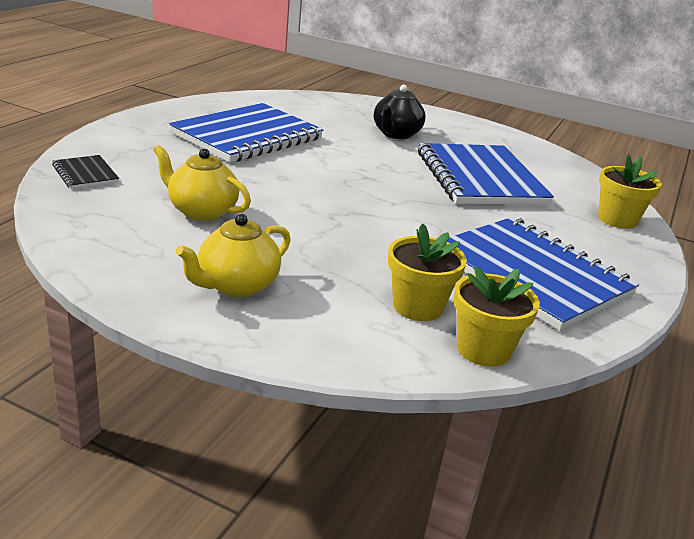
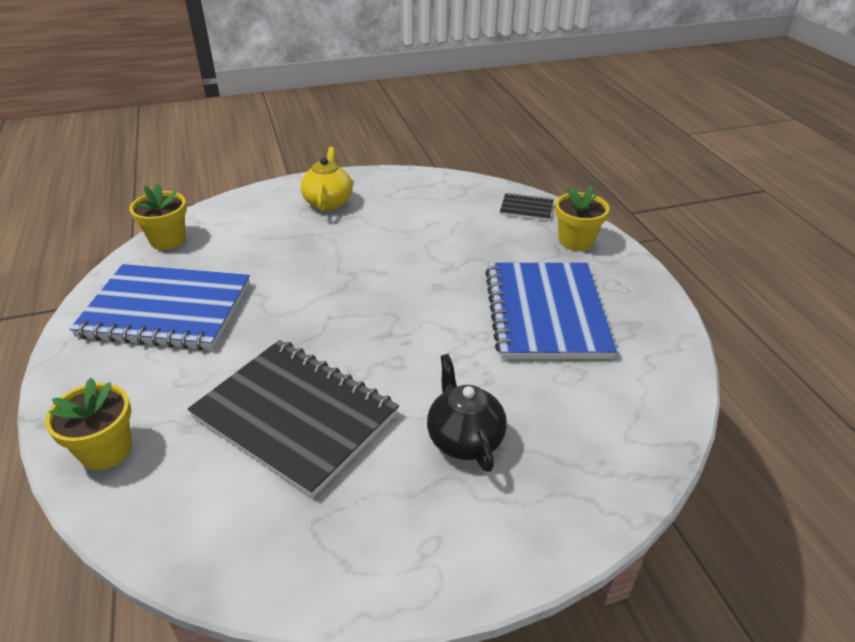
camera: 140 degrees right, 10 degrees up
(201, 211) = (423, 227): yellow teapot -> none
(417, 307) = (224, 243): yellow flower pot -> yellow flower pot (576, 241)
(480, 178) = (295, 416): blue notebook -> black notebook

